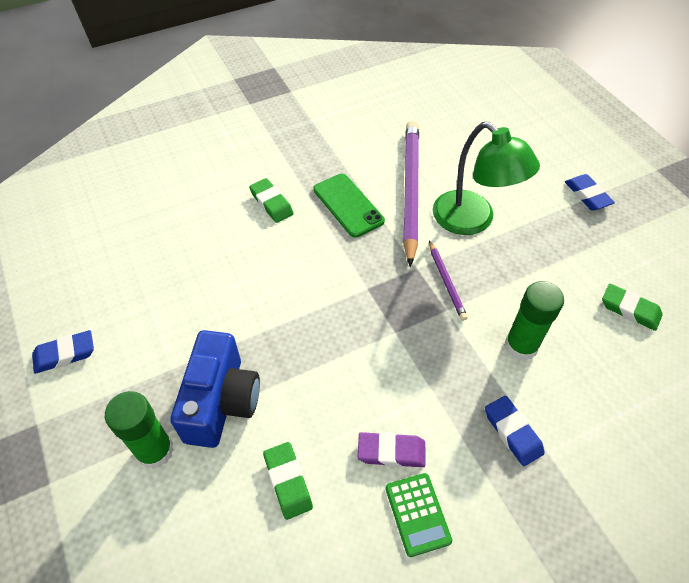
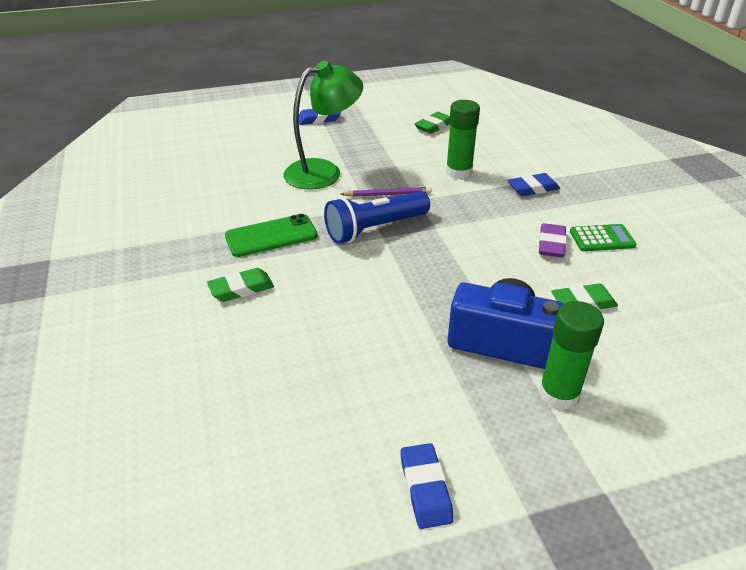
camera: 80 degrees left, 15 degrees down
(378, 280) = (375, 229): none -> blue flashlight
(410, 190) = (270, 197): purple pencil -> none

